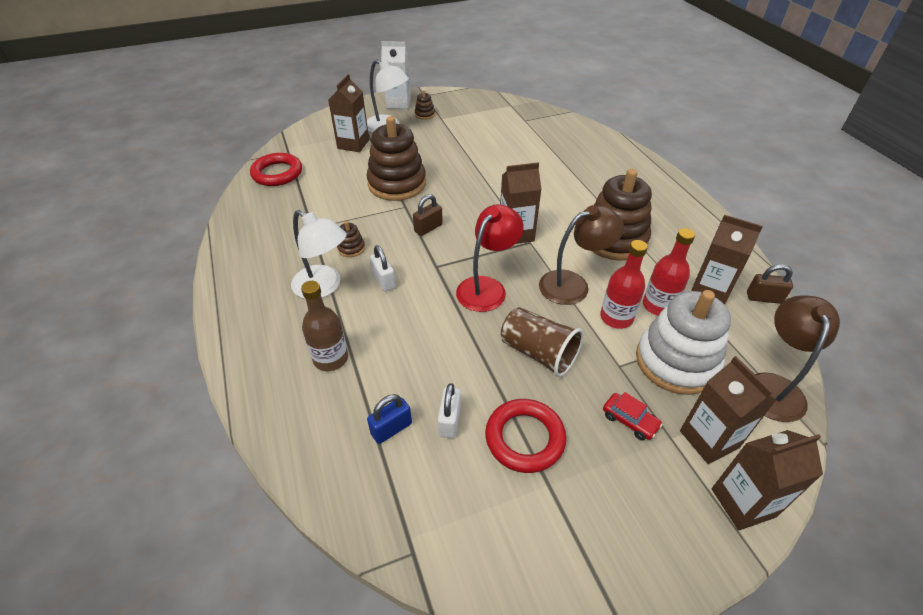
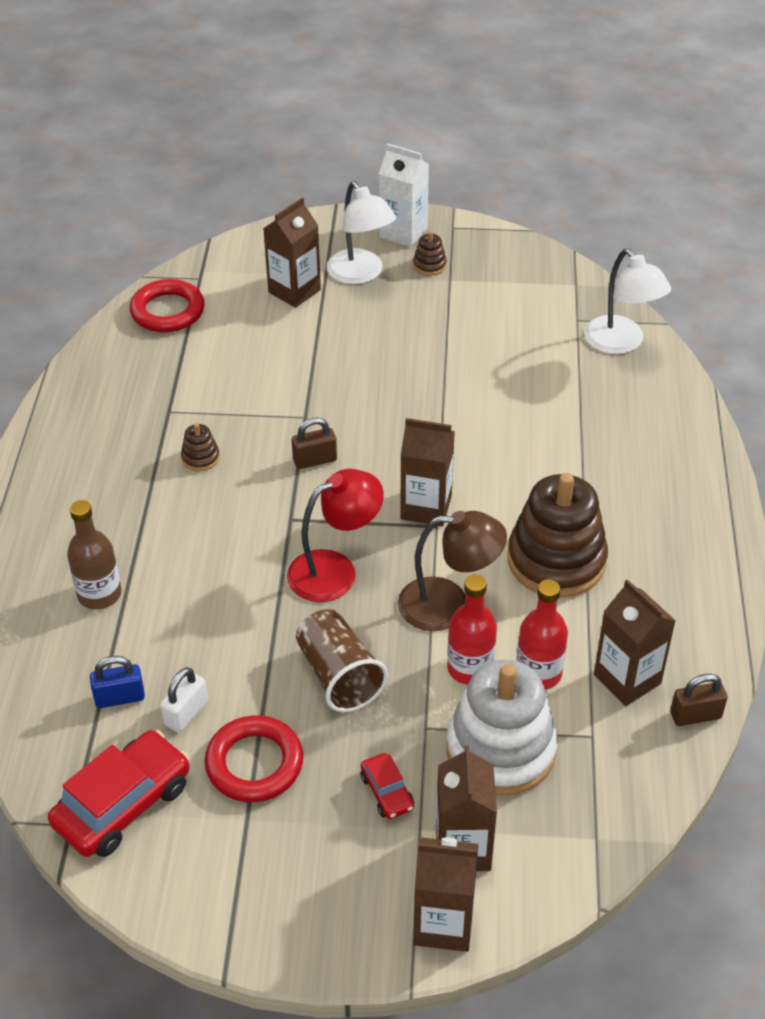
camera: 25 degrees right, 0 degrees up
(324, 287) = (139, 501): white lamp -> white lamp (621, 343)
(383, 281) = (214, 517): white padlock -> none
(397, 184) = (315, 377): brown stacking toy -> none
(446, 515) = (123, 804): none -> red car
(763, 298) = (695, 715): brown padlock -> brown padlock turned 45 degrees counterclockwise
(773, 386) = (598, 824): brown lamp -> none

